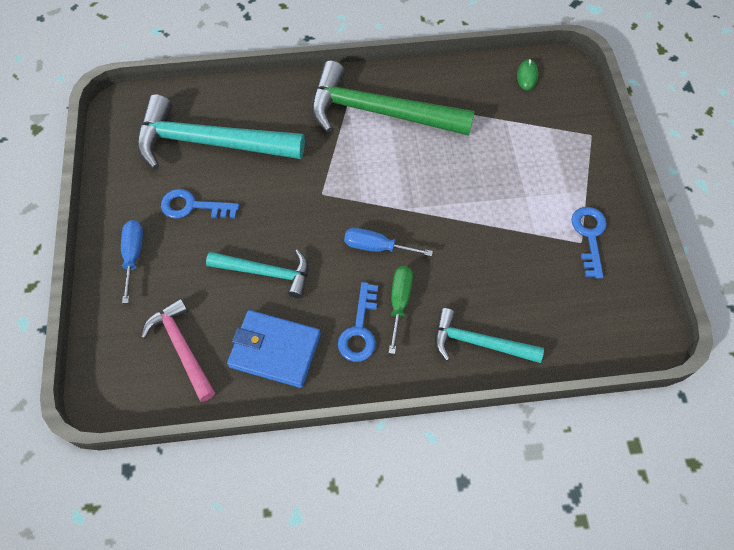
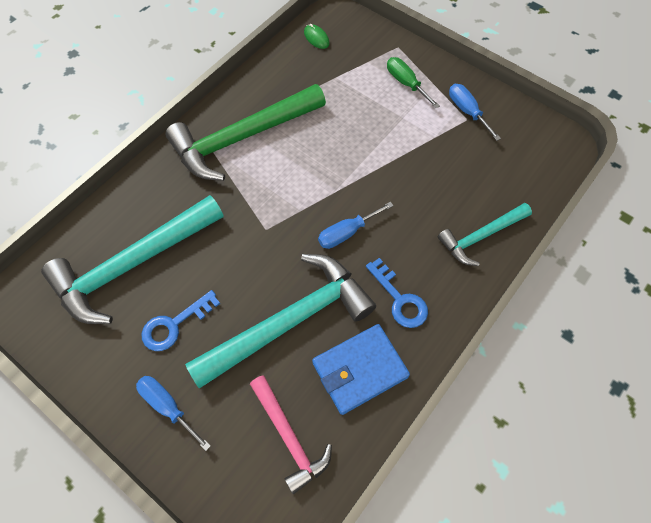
camera: 45 degrees left, 0 degrees up
(182, 347) = (289, 437): pink hammer -> pink hammer turned 135 degrees counterclockwise
(266, 272) = (289, 321): turquoise hammer -> turquoise hammer, size x1.78
(399, 302) = (404, 256): green screwdriver -> green screwdriver (406, 83)
(589, 236) = (467, 111): blue key -> blue screwdriver

